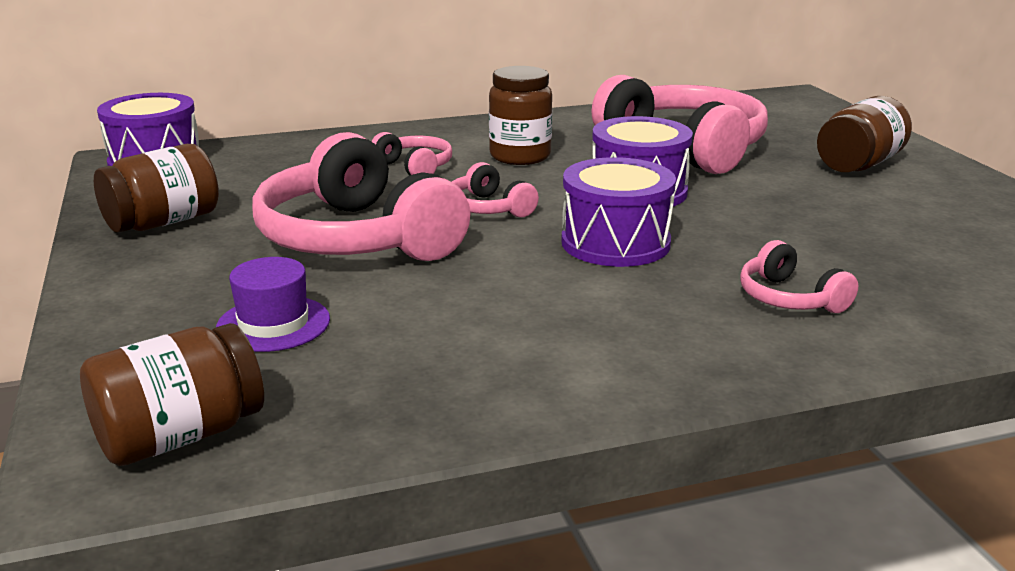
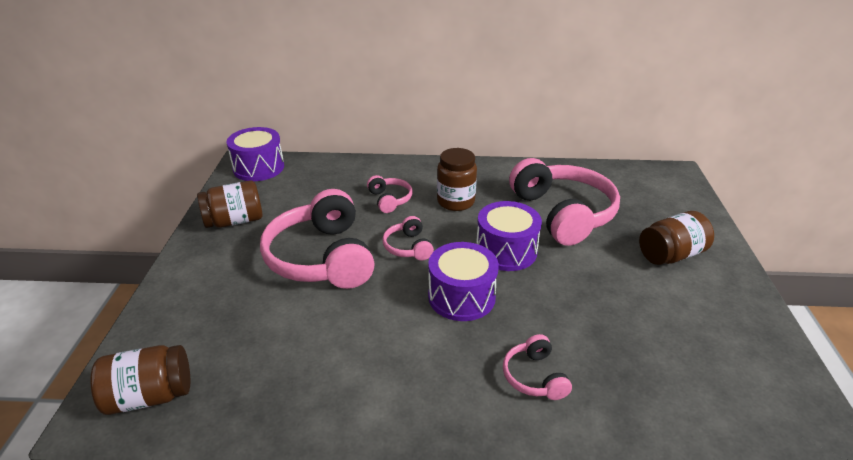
camera: 20 degrees right, 10 degrees up
(273, 324) = (240, 320): purple hat -> none

